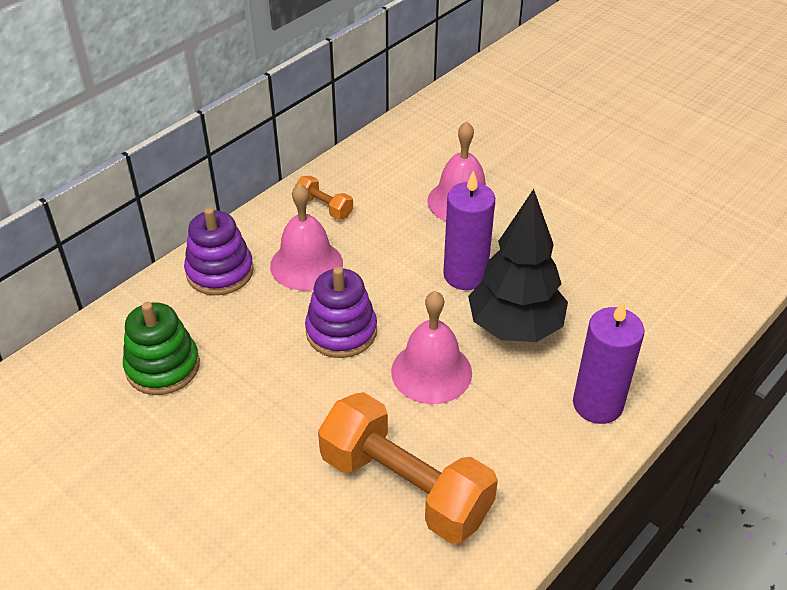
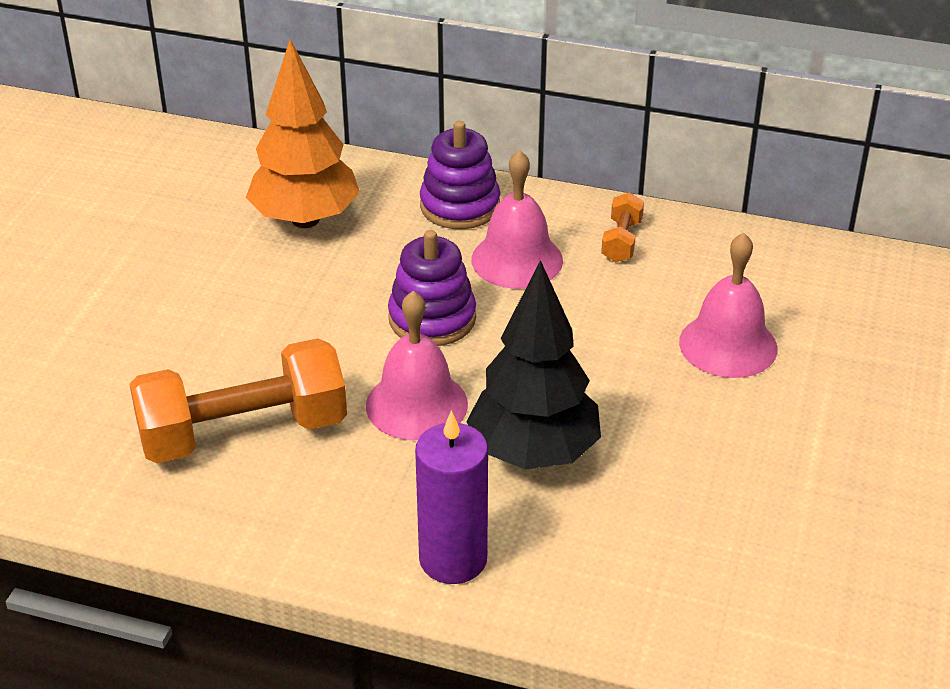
camera: 65 degrees right, 5 degrees down
(163, 367) = (305, 219): green stacking toy -> orange tree
(405, 487) = (243, 432): orange dumbbell -> orange dumbbell turned 60 degrees clockwise
(465, 275) = (594, 386): purple candle -> none

